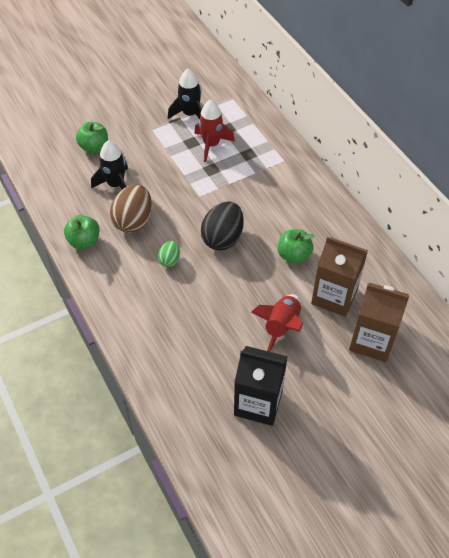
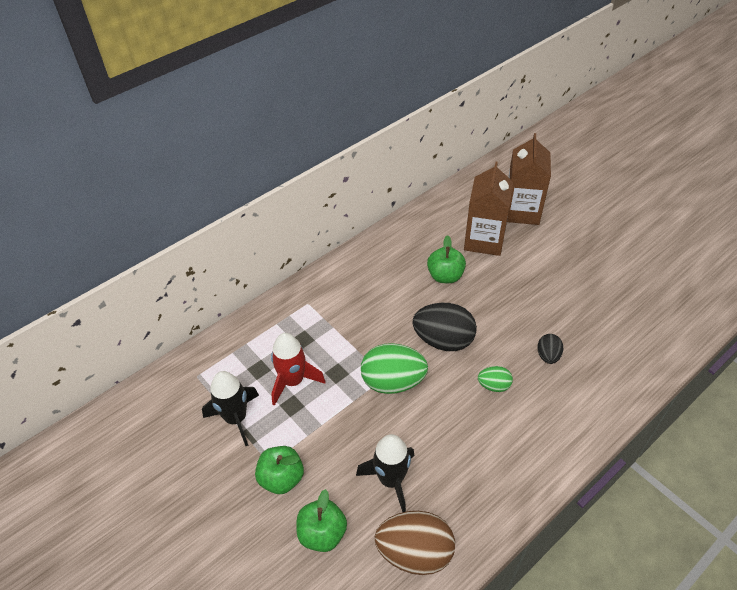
camera: 100 degrees left, 5 degrees down
(84, 241) = (501, 491): green apple -> green apple (281, 478)
(133, 221) = (447, 440): brown egg -> brown egg (415, 552)
(186, 305) = (548, 356): none -> black egg
(193, 199) = (393, 382): none -> green egg
(258, 403) = (626, 278): black carton -> none
(281, 327) = (536, 274): red rocket -> none

